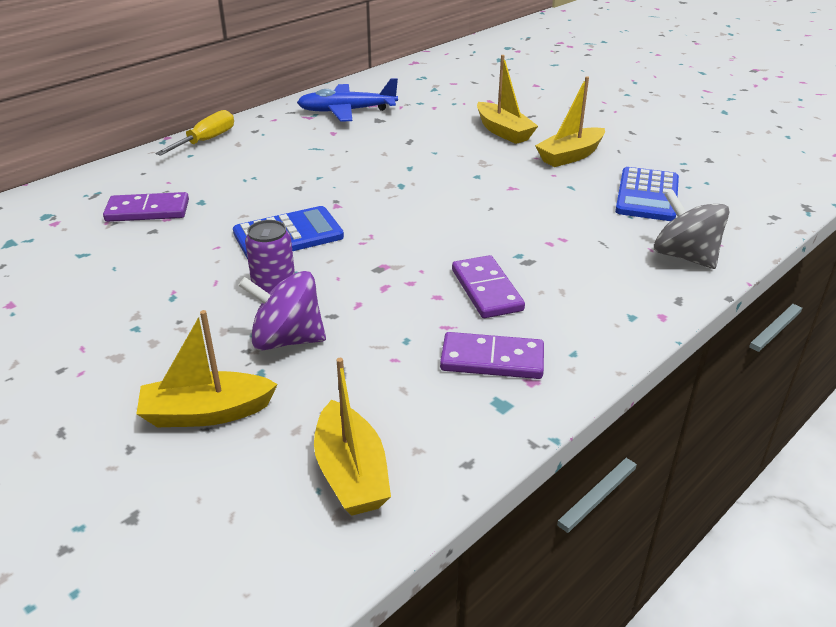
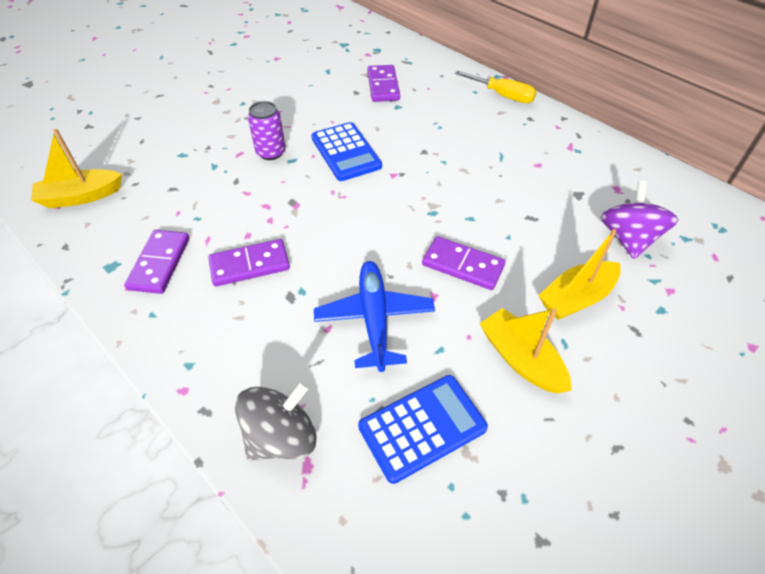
camera: 90 degrees right, 15 degrees up
(206, 413) = (154, 139): yellow boat -> none
(287, 339) = (213, 162): purple spinning top -> purple spinning top (628, 238)
(347, 111) = (593, 171): blue plane -> blue plane (374, 319)
(473, 173) = (463, 265): none -> purple domino
(647, 195) = (422, 427): blue calculator -> blue calculator turned 135 degrees clockwise

